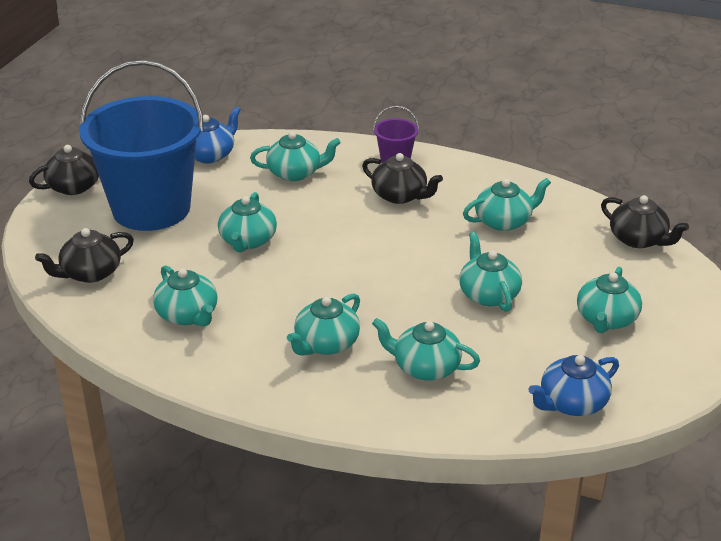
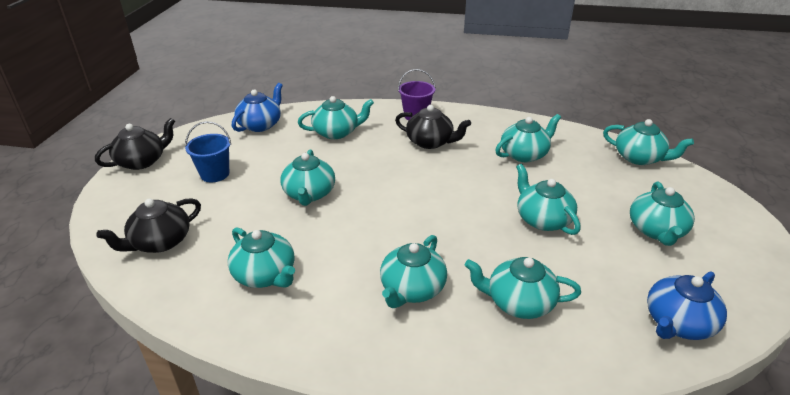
camera: 10 degrees left, 0 degrees up
(151, 208) = (215, 174): blue bucket -> blue bucket, size x0.40
(638, 239) = (639, 158): black teapot -> turquoise teapot

